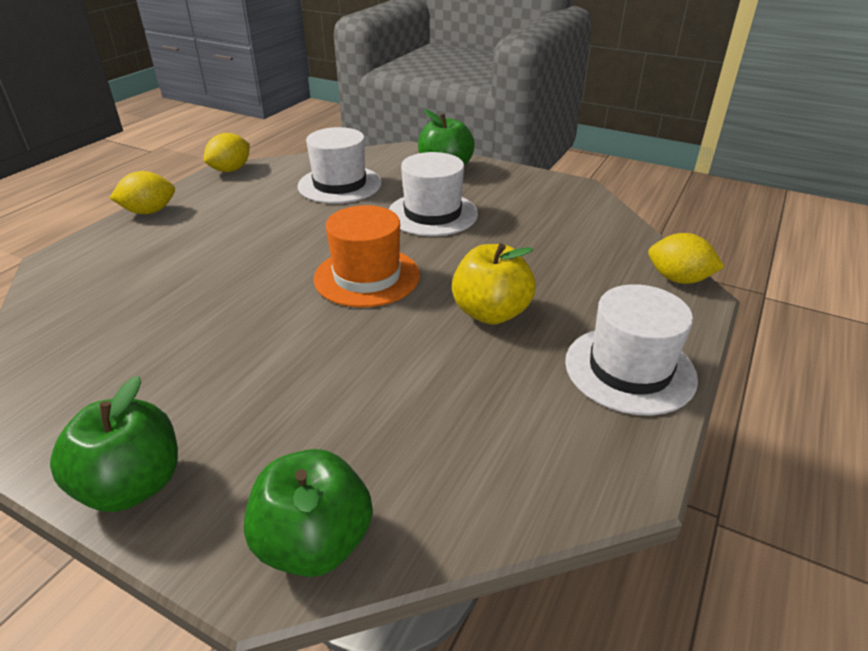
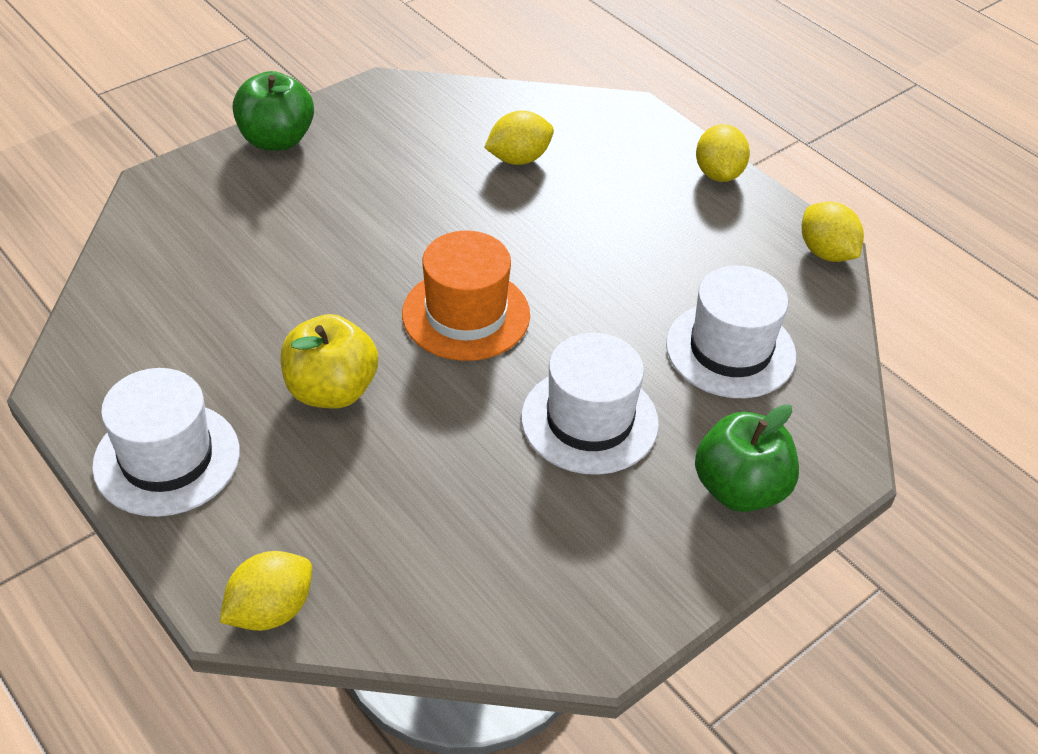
camera: 110 degrees right, 10 degrees up
(144, 299) = (518, 159): none -> yellow lemon
(314, 543) = (159, 208): green apple -> none

